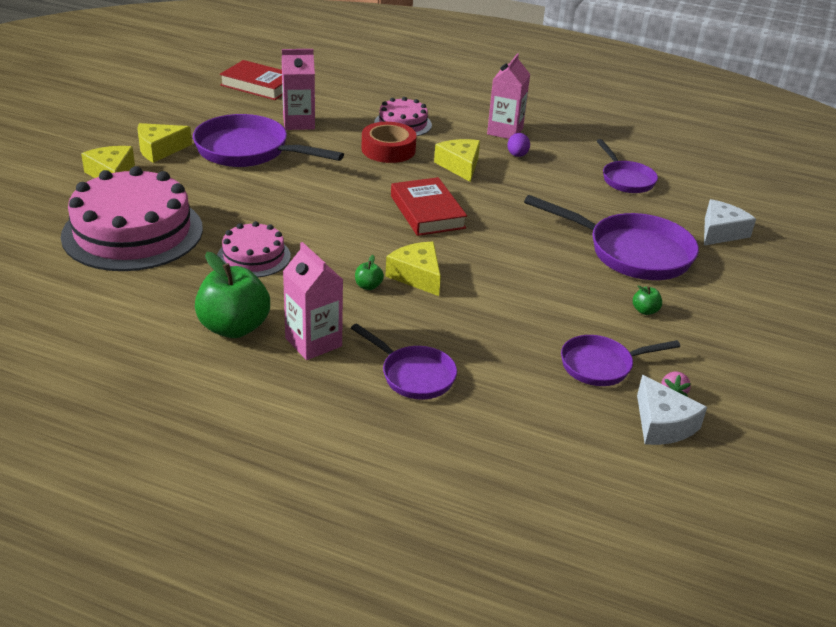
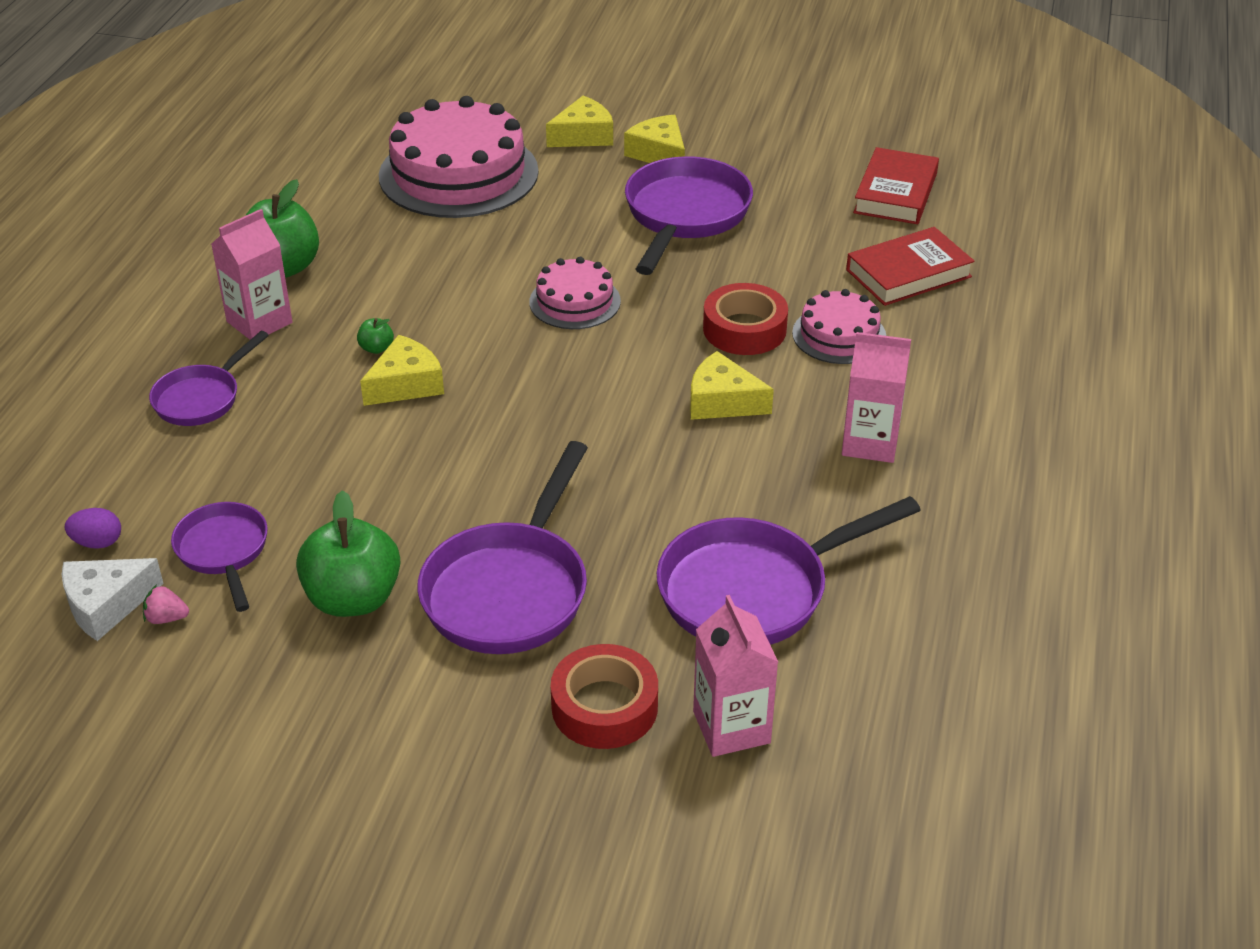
camera: 85 degrees right, 5 degrees up
(253, 256) = (425, 259): pink cake -> pink cake (575, 301)
(299, 123) = (790, 242): pink carton -> pink carton (731, 727)
(427, 212) = (571, 380): red book -> red book (908, 273)
(460, 166) = (722, 401): yellow cheese -> yellow cheese turned 135 degrees counterclockwise
(517, 155) = (786, 460): purple egg -> purple egg (98, 542)
(626, 179) = (754, 590): purple pan -> purple pan, size x1.71
(645, 311) = (353, 599): green apple -> green apple, size x2.36
(721, 232) = (604, 707): white cheese -> red tape

